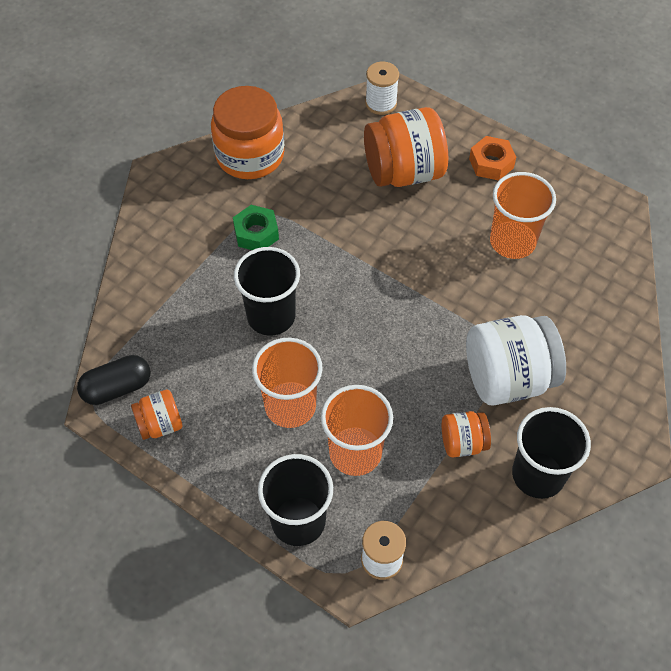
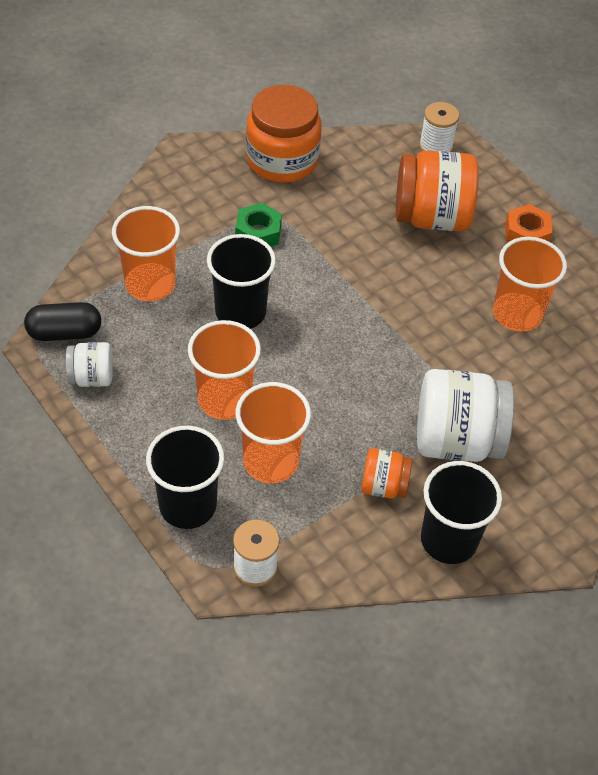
camera: 15 degrees right, 5 degrees down
(160, 424) = (92, 377): orange jar -> white jar
(177, 314) = (150, 284): none -> orange cup

